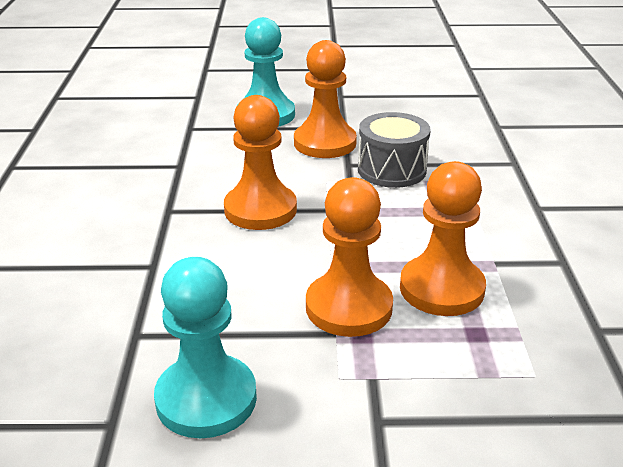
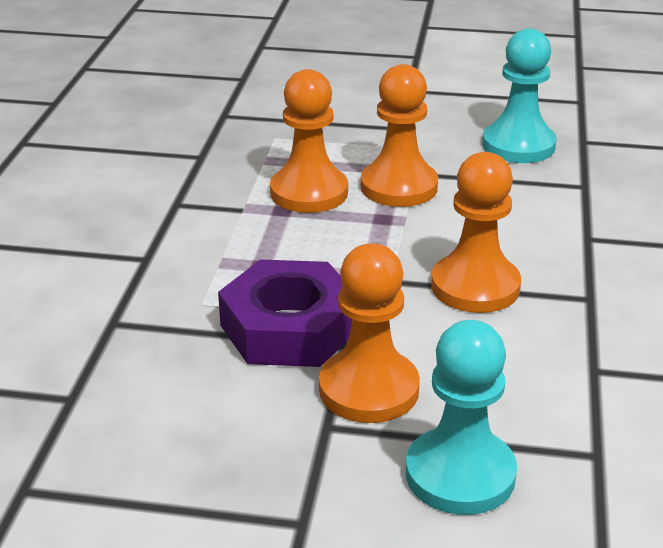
camera: 170 degrees left, 0 degrees up
(391, 170) = (289, 327): grey drum -> purple nut

